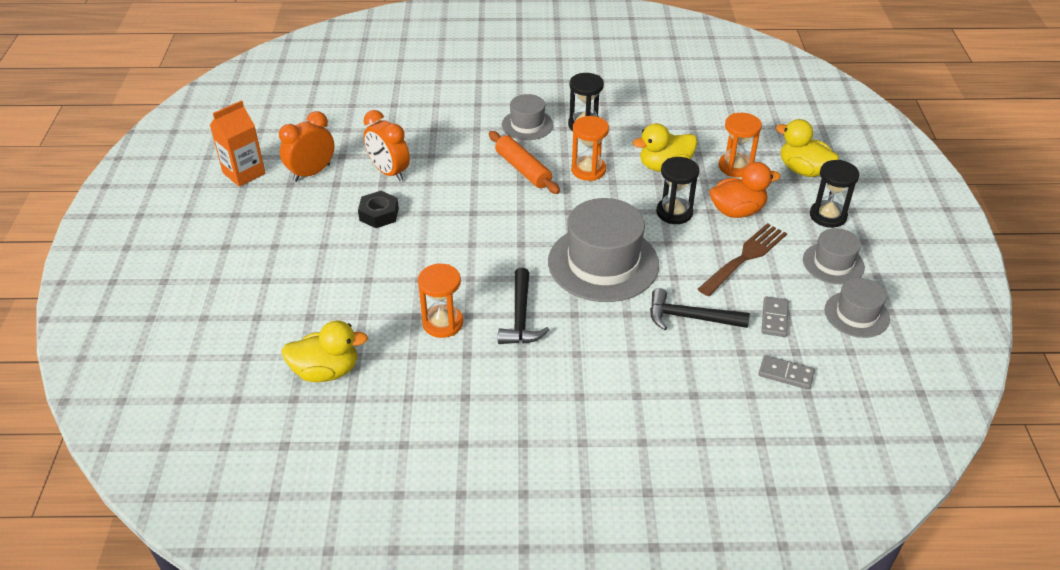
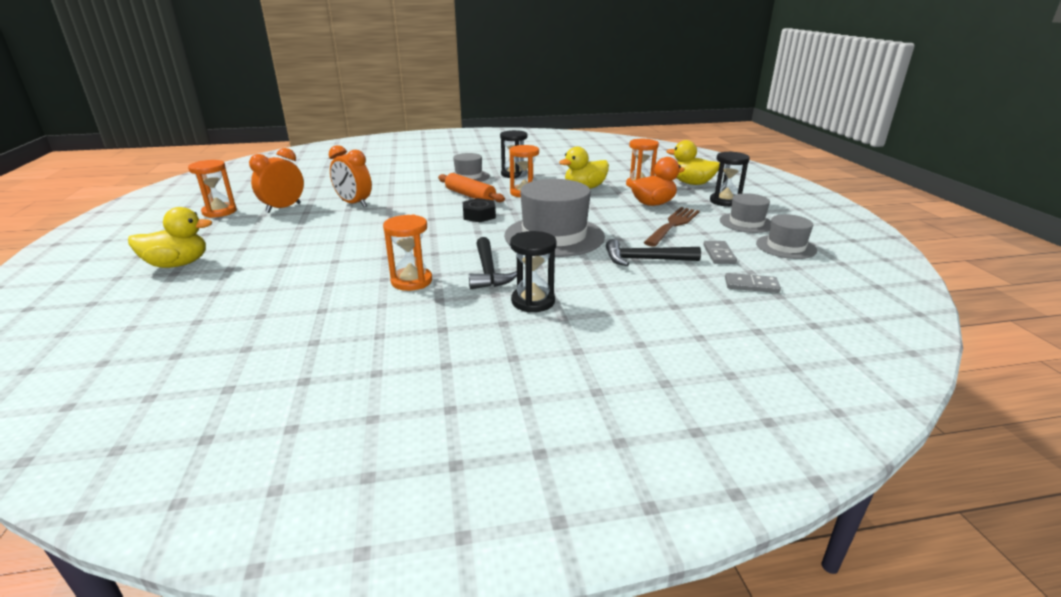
camera: 10 degrees left, 15 degrees down
(244, 173) = (219, 212): orange carton -> orange hourglass
(326, 371) = (287, 324): yellow duck -> yellow duck (178, 264)
(379, 214) = (345, 225): black nut -> black nut (479, 215)
(674, 212) = (603, 208): black hourglass -> black hourglass (533, 301)

